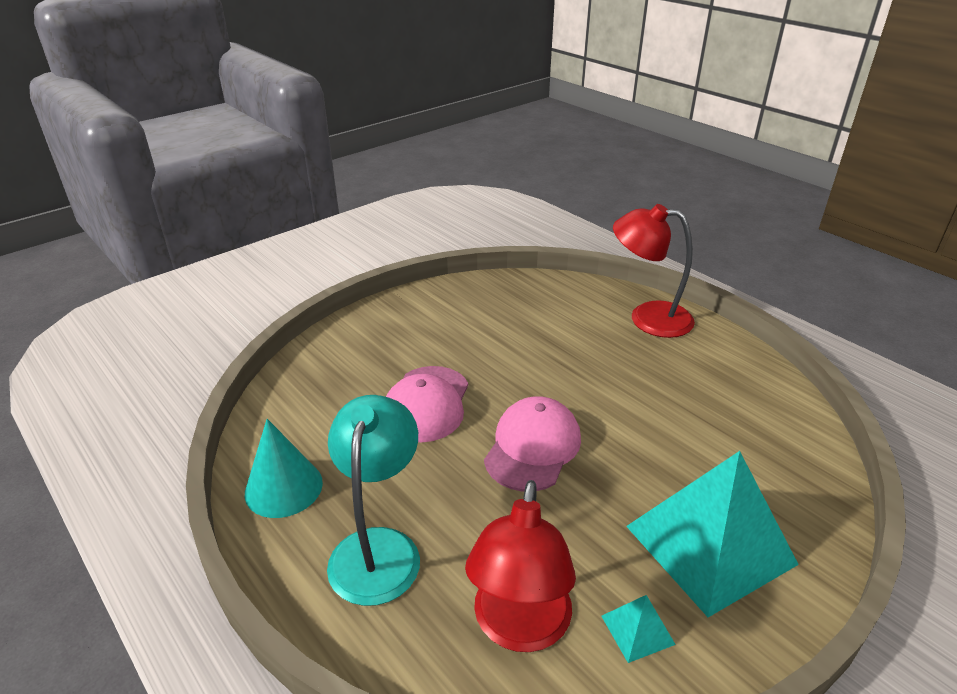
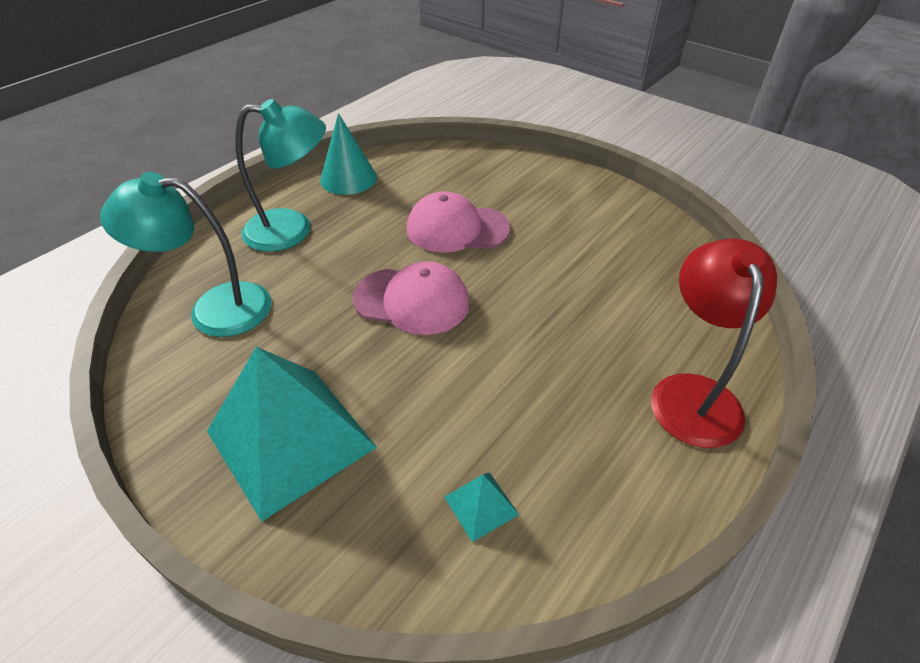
camera: 80 degrees right, 10 degrees up
(519, 628) = (214, 309): red lamp -> turquoise lamp
(637, 630) = (201, 380): turquoise pyramid -> turquoise pyramid (481, 505)

